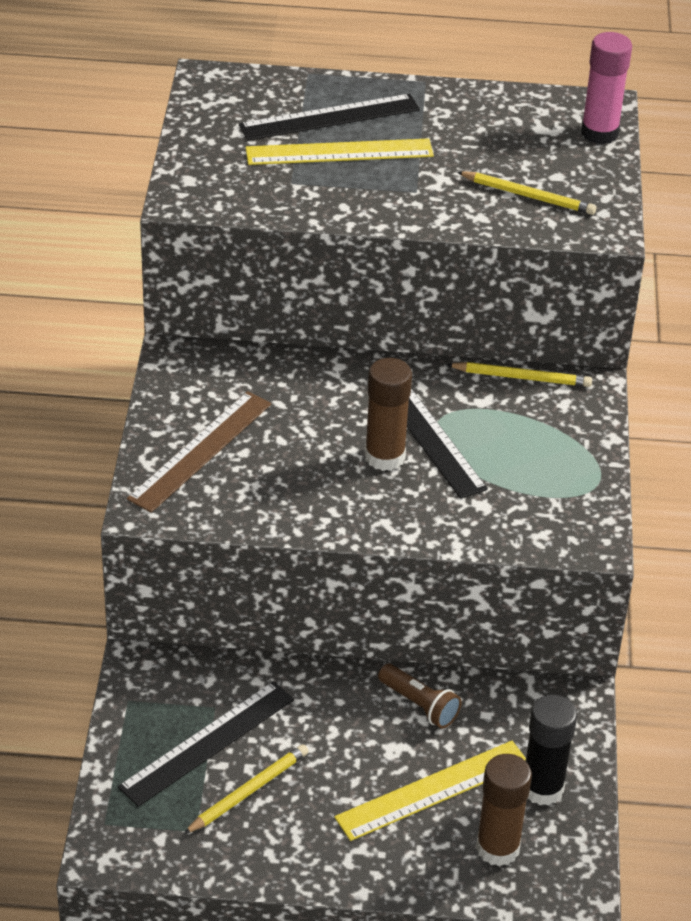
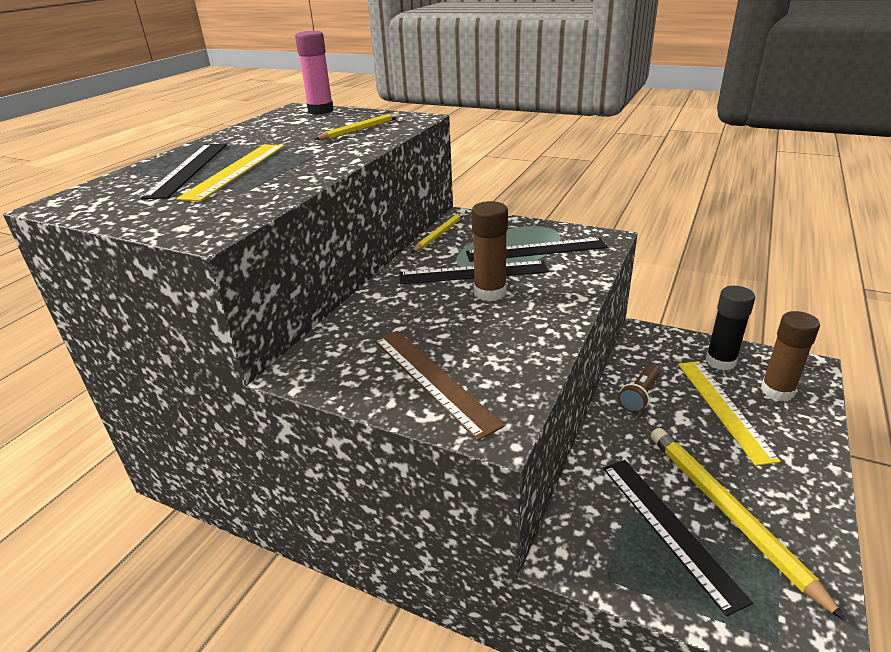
camera: 65 degrees left, 10 degrees down
(248, 791) = (728, 513): yellow pencil -> yellow pencil, size x1.71
(419, 705) = (639, 397): brown flashlight -> brown flashlight turned 150 degrees clockwise
(518, 478) = (536, 250): none -> black ruler

